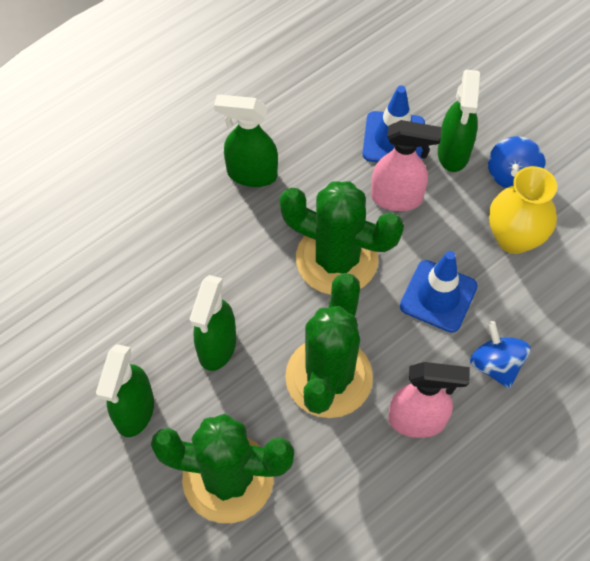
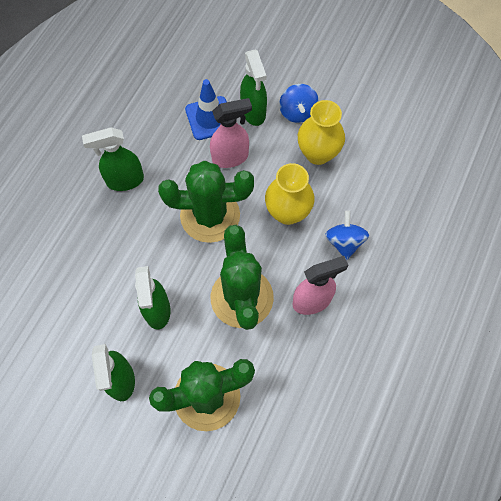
camera: 25 degrees left, 5 degrees up
(438, 296) = (287, 212): blue traffic cone -> yellow vase
(496, 364) = (344, 242): blue spinning top -> blue spinning top turned 45 degrees clockwise

